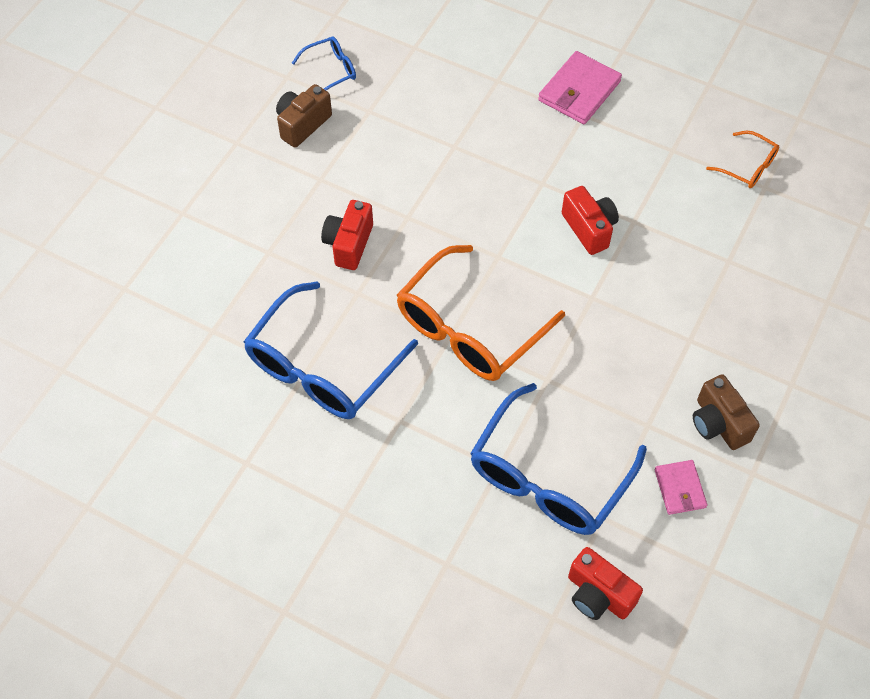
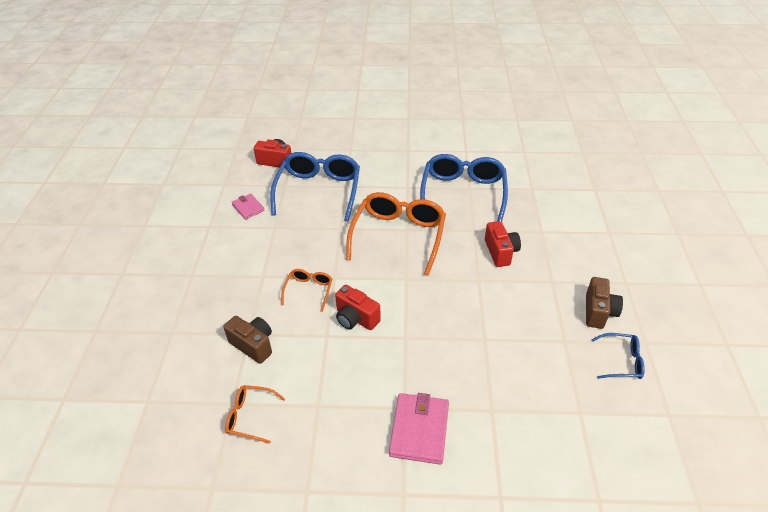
camera: 155 degrees right, 15 degrees down
(330, 71) = (621, 361): blue glasses -> blue glasses turned 120 degrees counterclockwise
(634, 290) = (309, 291): none -> orange glasses
(718, 423) = (234, 241): brown camera -> brown camera (253, 345)

